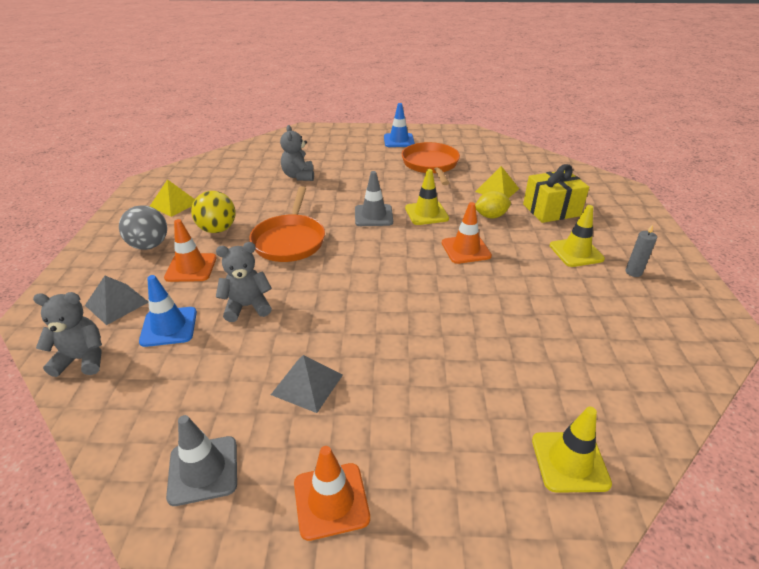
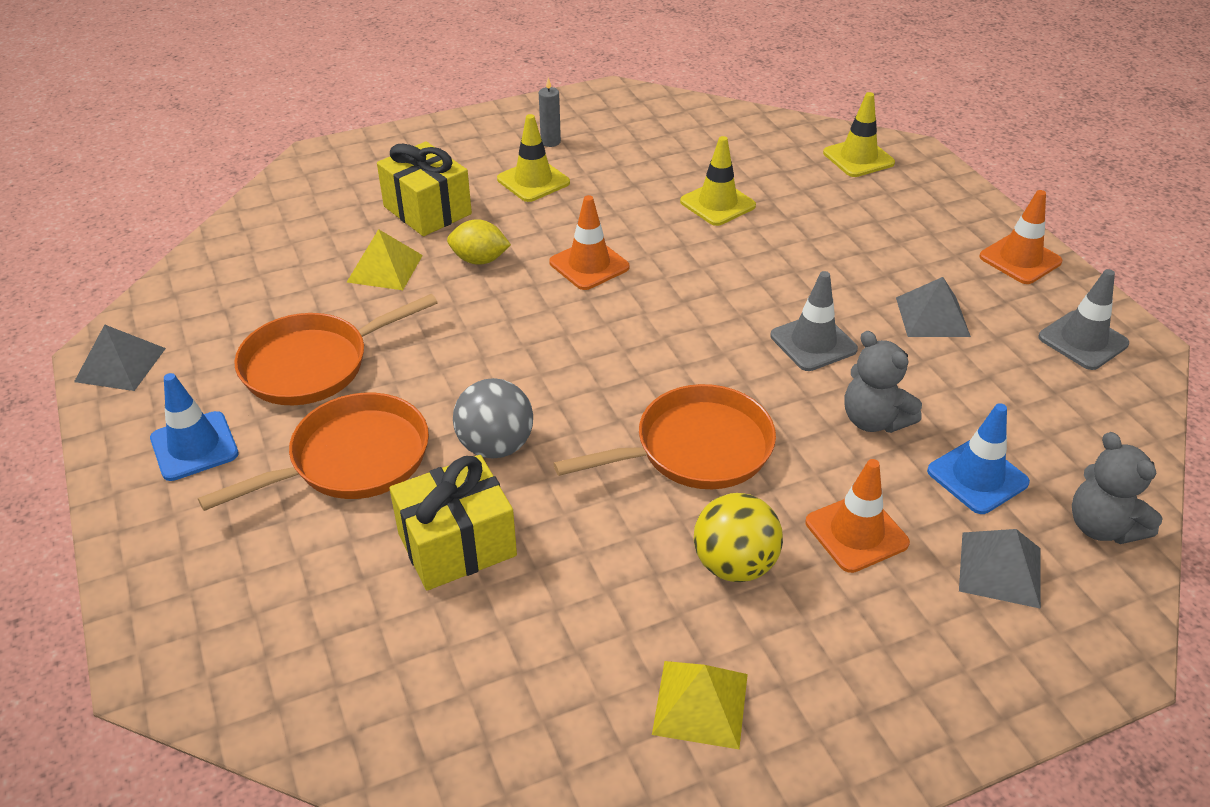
camera: 115 degrees left, 5 degrees up
(149, 245) = (853, 637): grey ball -> grey ball (495, 446)
(299, 176) = (457, 544): grey teddy bear -> yellow gift
(364, 164) = (351, 460): none -> orange pan
(373, 216) = (554, 379): grey traffic cone -> grey traffic cone (813, 343)
(426, 213) = (510, 324): yellow traffic cone -> yellow traffic cone (717, 204)
(458, 133) = (120, 365): none -> grey pyramid
(490, 216) = (479, 260): yellow lemon -> yellow lemon turned 45 degrees counterclockwise

